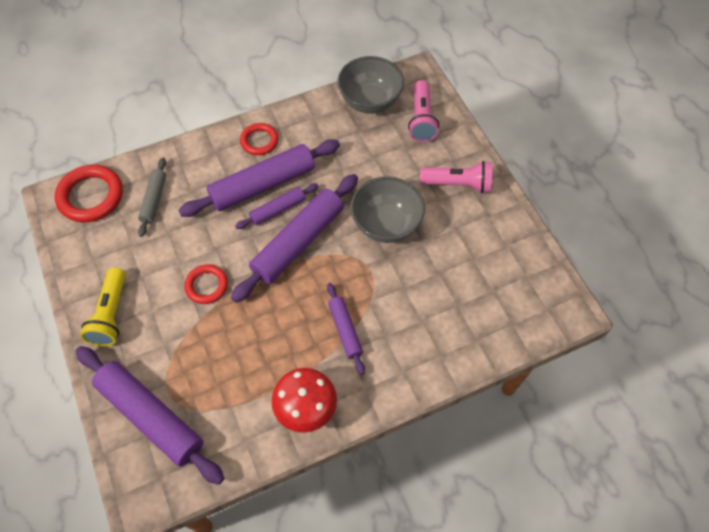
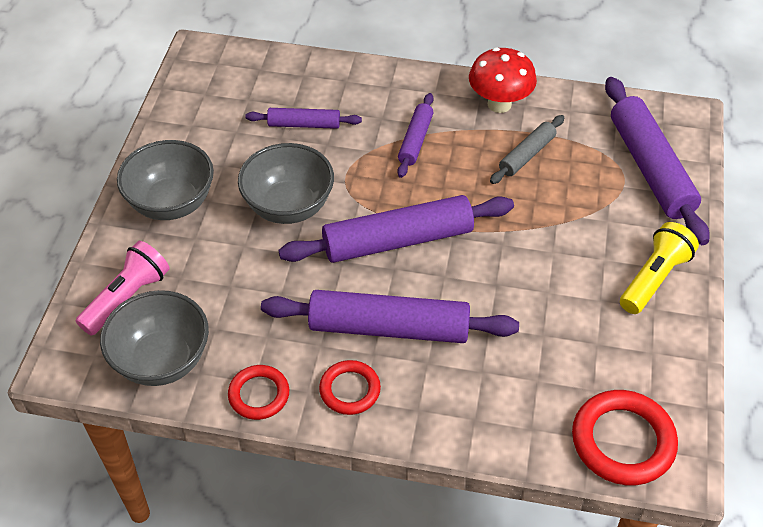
camera: 145 degrees left, 10 degrees down
(154, 200) = (538, 387): grey rolling pin -> grey rolling pin (527, 155)
(207, 285) = (530, 251): red ring -> red ring (259, 394)
(278, 209) = (393, 288): purple rolling pin -> purple rolling pin (304, 124)
(458, 184) = (172, 203): pink flashlight -> grey bowl

